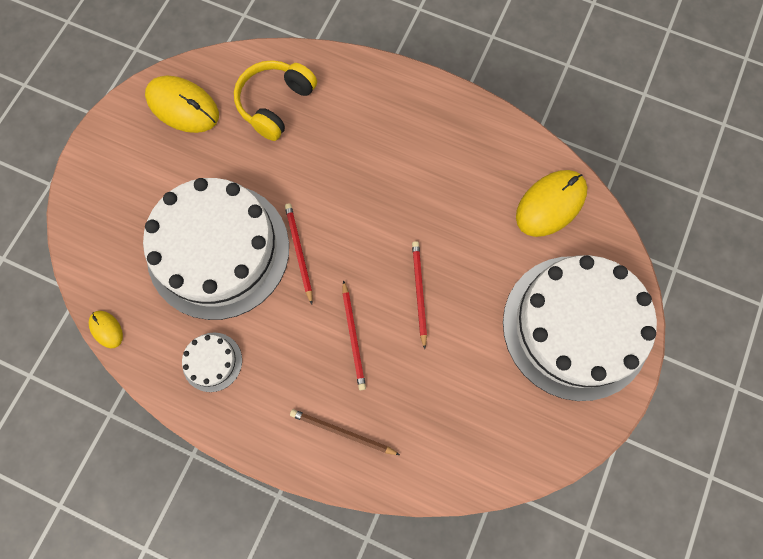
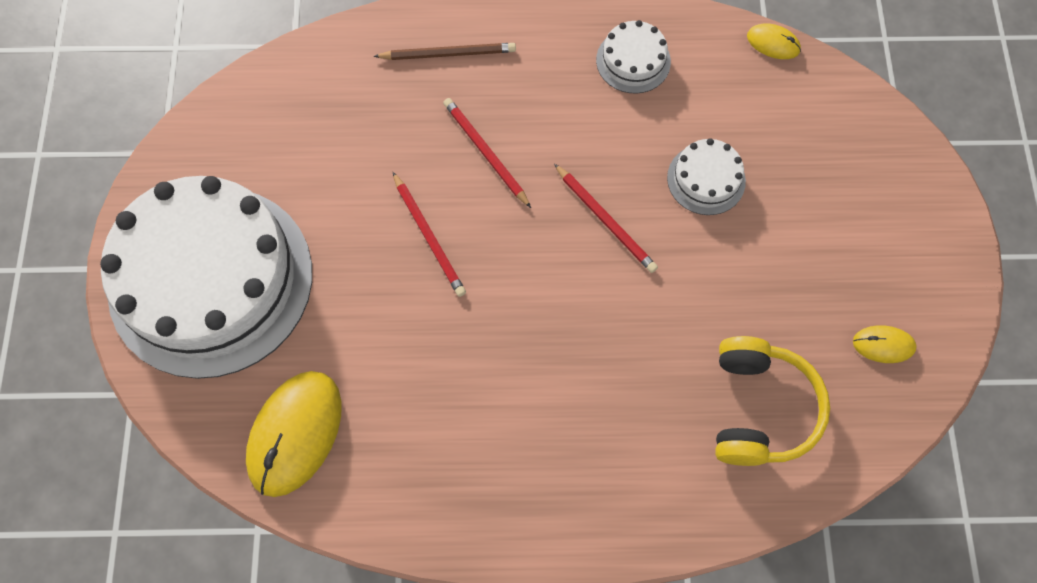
camera: 155 degrees right, 5 degrees down
(183, 106) = (883, 345): yellow mouse -> yellow mouse, size x0.49
(218, 250) = (706, 179): white cake -> white cake, size x0.40

